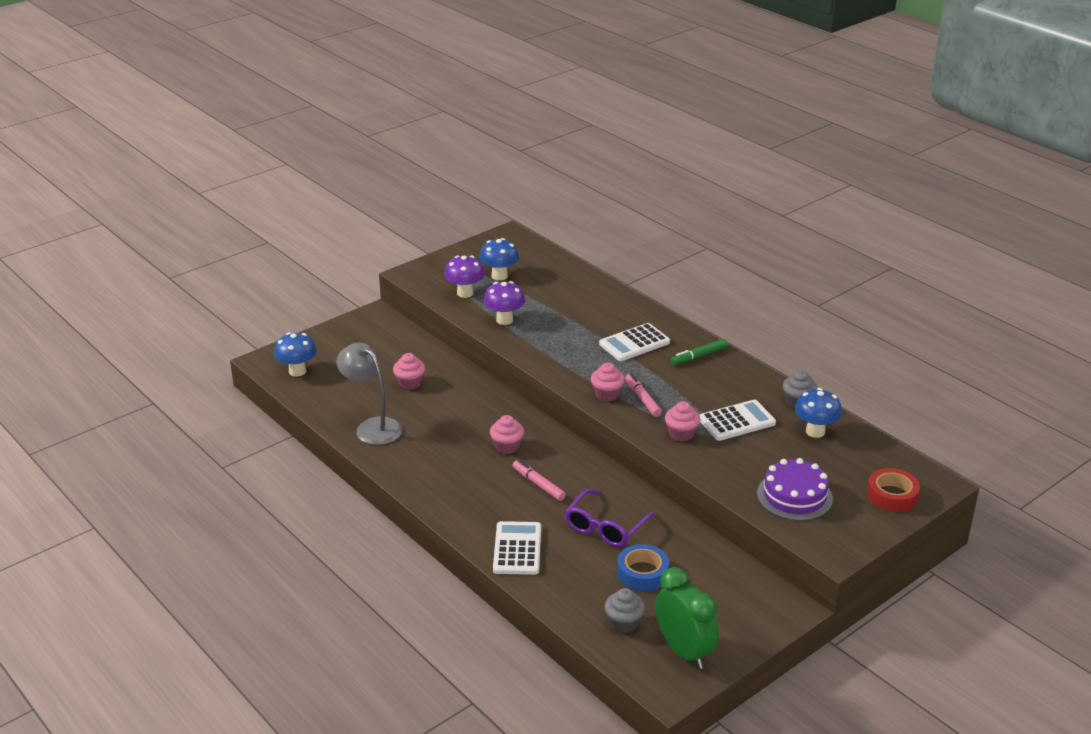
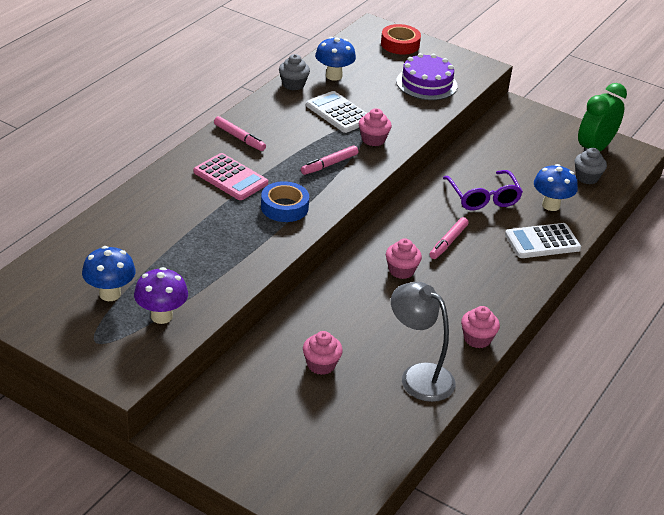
camera: 110 degrees left, 5 degrees up
(297, 371) = (338, 476): blue mushroom -> blue mushroom (551, 205)
(372, 427) = (418, 376): grey lamp -> grey lamp turned 105 degrees clockwise
(504, 320) = (215, 273): purple mushroom -> none
(605, 527) = (483, 197): purple glasses -> purple glasses turned 60 degrees clockwise
(607, 394) = (331, 186): pink cupcake -> pink cupcake (477, 339)
(634, 343) = (230, 178): white calculator -> pink calculator
(642, 573) = (526, 174): blue tape -> blue tape (284, 207)
(699, 356) = (239, 138): green marker -> pink marker

